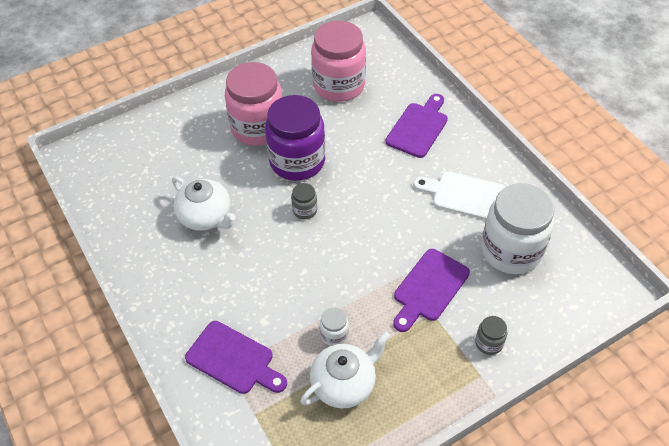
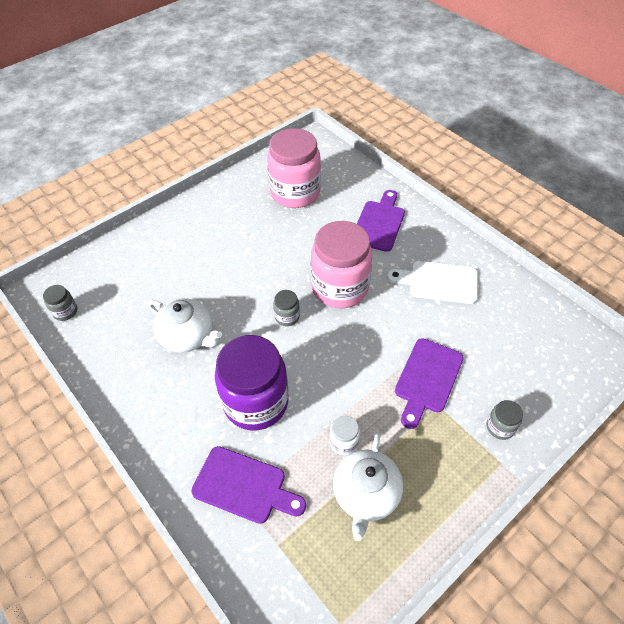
camera: 10 degrees left, 0 degrees up
(94, 177) = (65, 311): none -> grey jar
(258, 127) = (224, 241): pink jar -> pink jar (340, 288)
(297, 161) = (270, 269): purple jar -> purple jar (256, 402)
(344, 383) = (365, 494): white teapot -> white teapot turned 150 degrees clockwise
(511, 250) = (496, 330): white jar -> none

